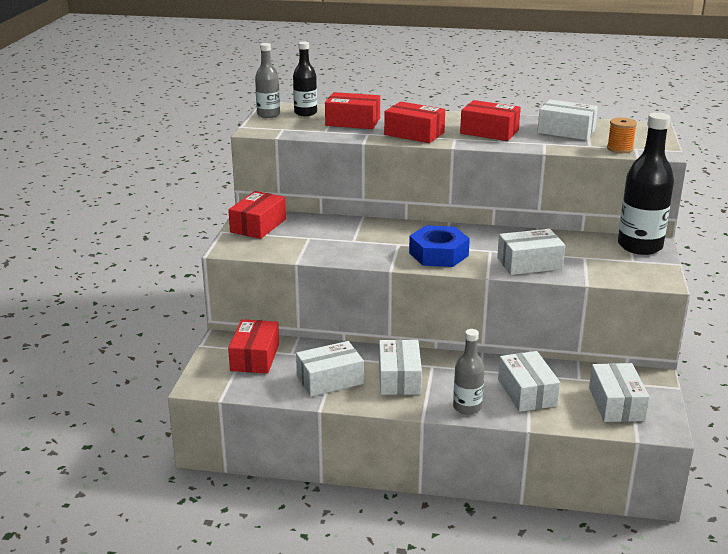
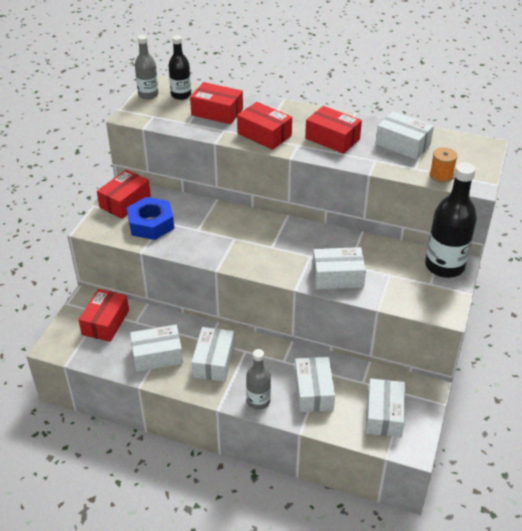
camera: 10 degrees right, 15 degrees up
(438, 254) = (264, 255): blue nut -> blue nut (151, 224)

